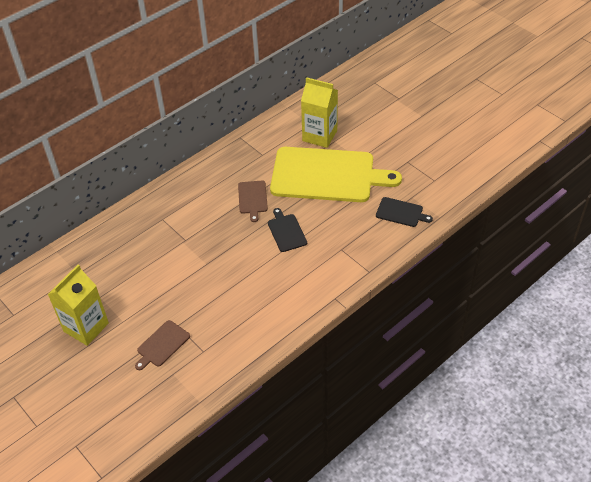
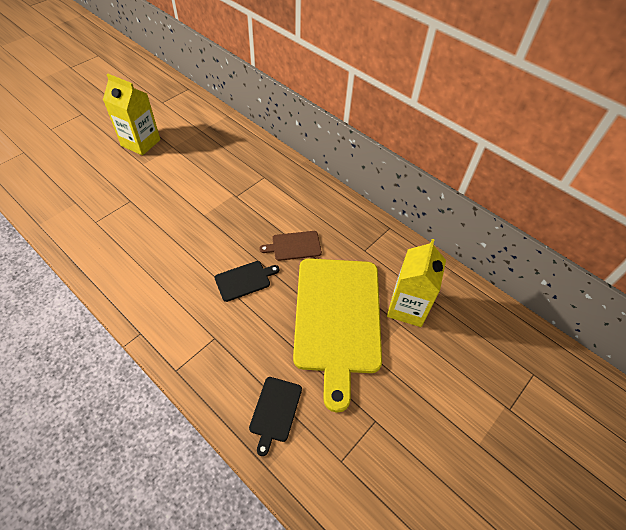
camera: 80 degrees right, 5 degrees up
(162, 345) = (110, 192): brown cutting board -> none

